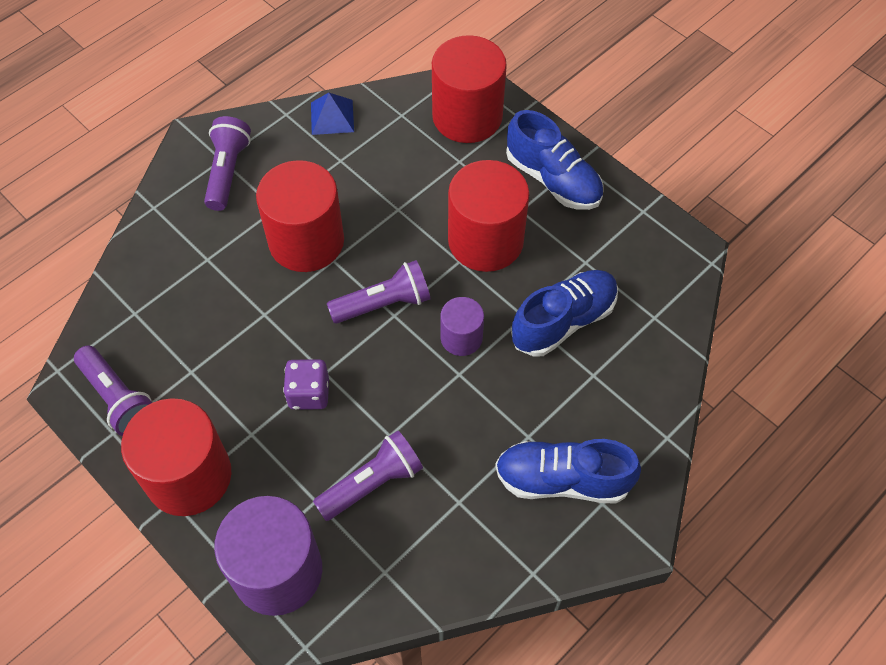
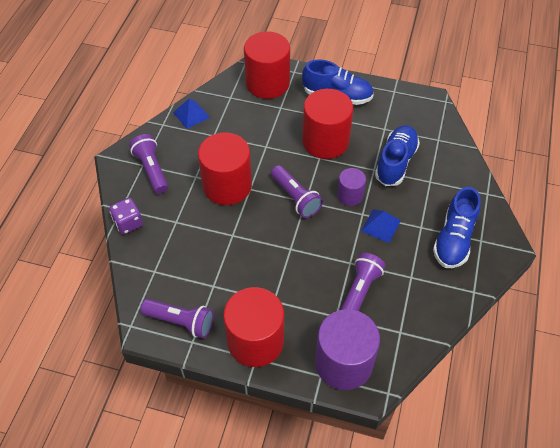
camera: 30 degrees left, 5 degrees down
(309, 393) = (290, 263): purple dice -> purple dice (128, 223)
(384, 304) = (295, 198): purple flashlight -> purple flashlight turned 105 degrees clockwise
(472, 404) = (380, 225): none -> blue pyramid
(562, 480) = (454, 239): blue shoe -> blue shoe turned 45 degrees counterclockwise

